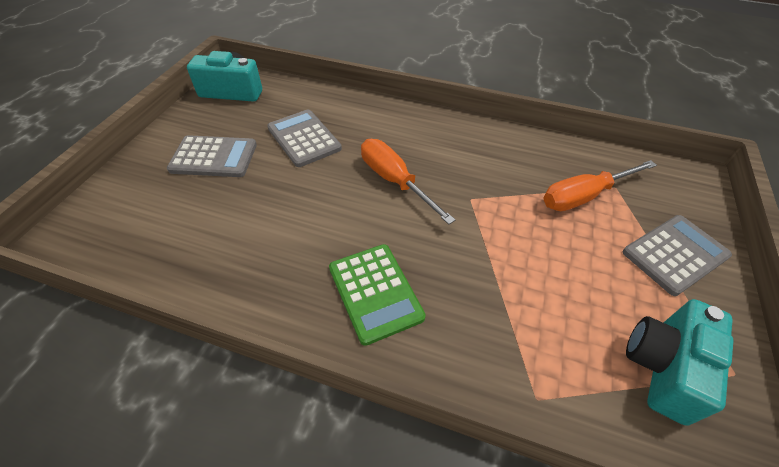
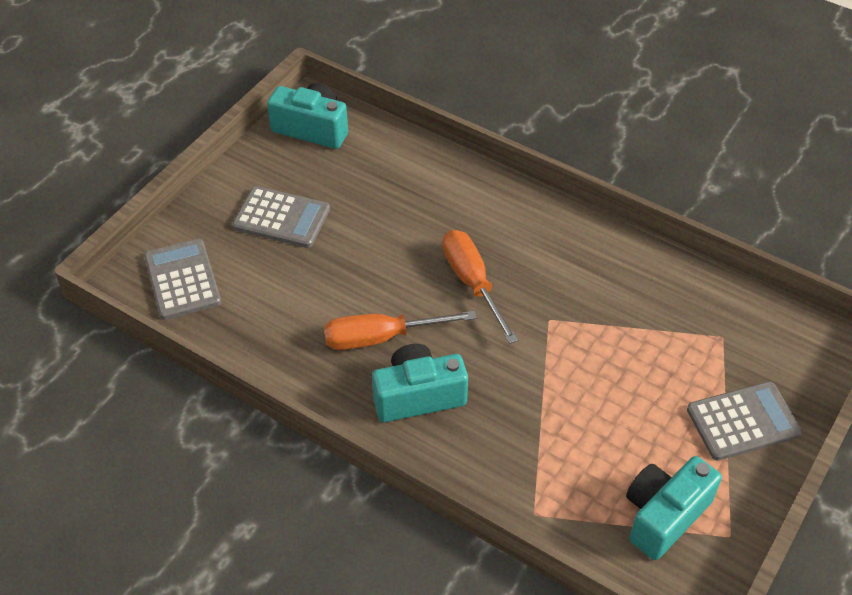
camera: 15 degrees right, 0 degrees up
(304, 138) = (384, 211): grey calculator -> grey calculator (182, 280)
(375, 292) = (418, 396): green calculator -> turquoise camera
(584, 196) = (679, 340): orange screwdriver -> orange screwdriver (381, 338)

